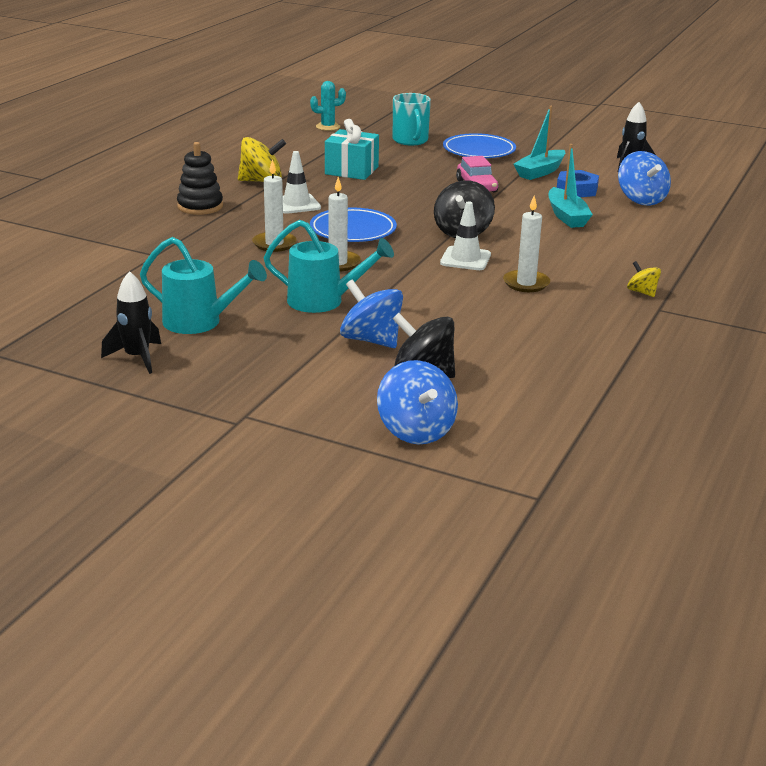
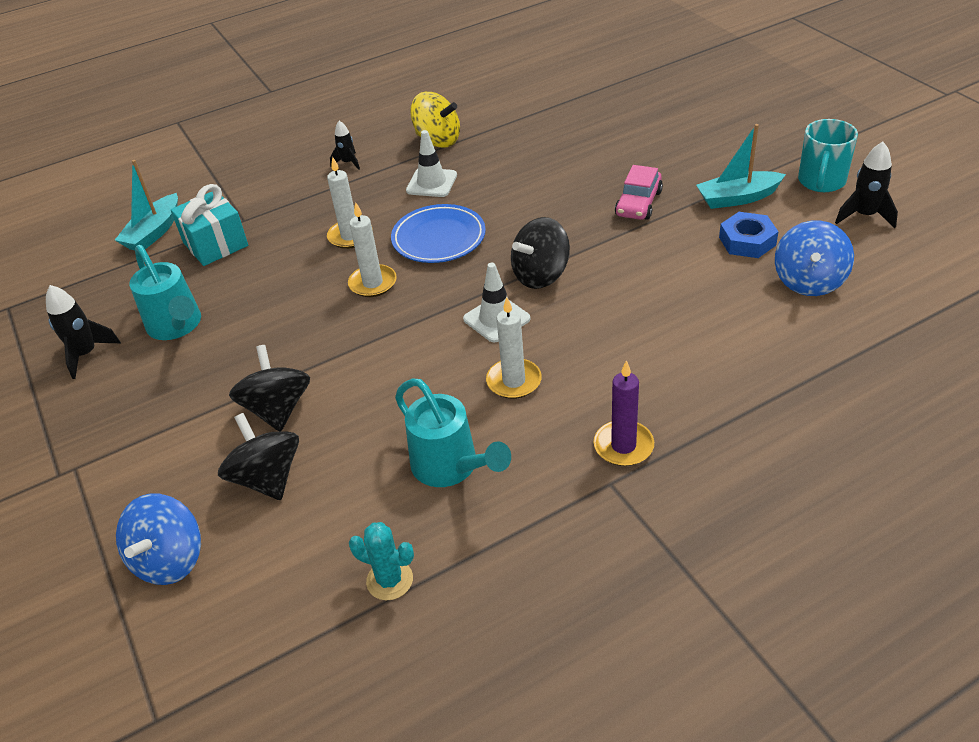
camera: 40 degrees right, 15 degrees up
(200, 206) = (348, 163): black stacking toy -> black rocket
(323, 301) = (300, 335): turquoise watering can -> turquoise watering can (450, 467)
(328, 127) = (588, 70): turquoise cactus -> turquoise cactus (389, 580)
(351, 170) = (538, 145): turquoise gift -> turquoise gift (215, 244)
(371, 340) = (277, 409): blue spinning top -> black spinning top
(410, 140) = (649, 110): turquoise mug -> turquoise mug (821, 181)
(479, 151) = (706, 145): blue plate -> none
(567, 216) = (683, 284): turquoise boat -> turquoise boat (154, 232)
(642, 292) = (623, 446): yellow spinning top -> purple candle

